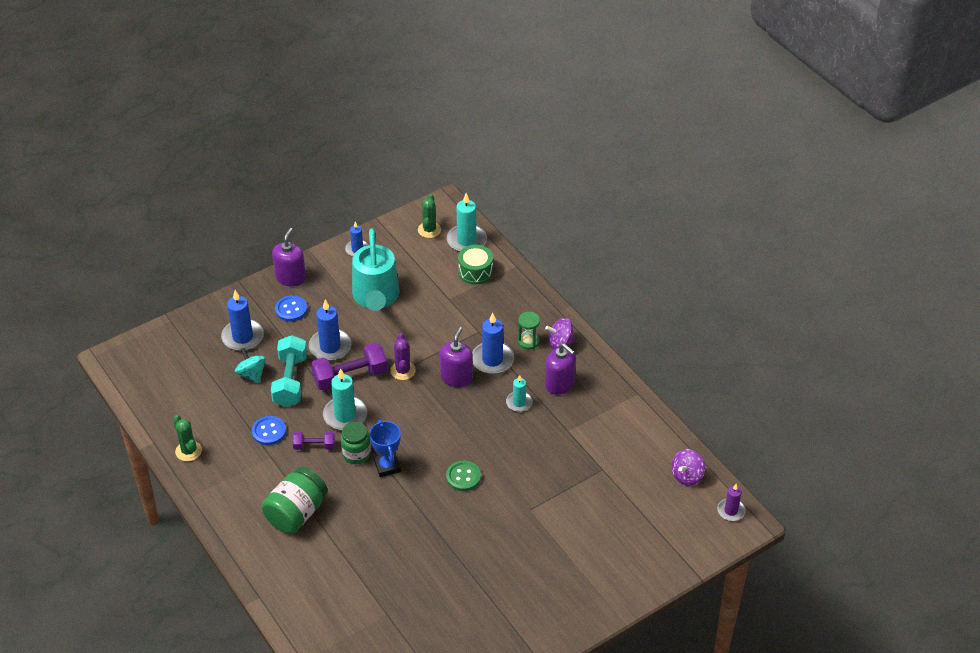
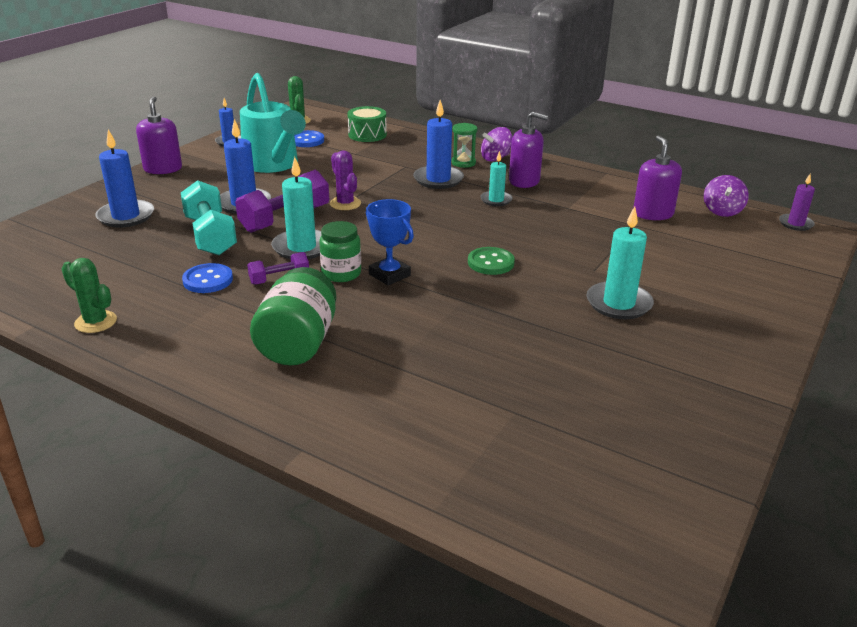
camera: 25 degrees left, 15 degrees down
(252, 374) = (154, 240): turquoise spinning top -> none
(291, 309) = (177, 188): blue button -> blue button (306, 140)
(456, 377) = (411, 197): purple soap dispenser -> purple soap dispenser (653, 214)
(466, 240) = (341, 121): turquoise candle -> turquoise candle (618, 303)

